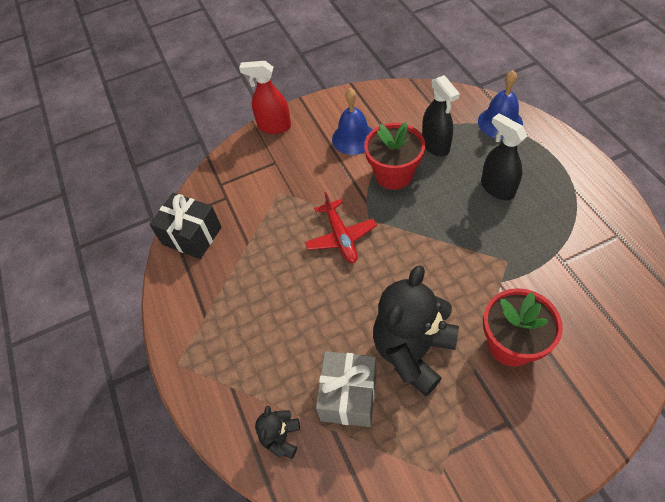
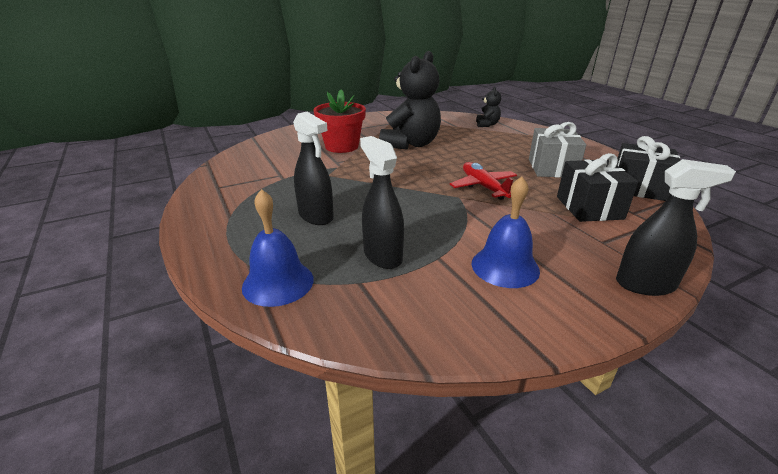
camera: 170 degrees right, 25 degrees down
(258, 203) = (589, 207): none -> black gift
(274, 126) = (645, 285): red spray bottle -> black spray bottle
(349, 396) = (451, 133): grey gift -> grey gift (551, 168)
(393, 174) = (438, 228): red flower pot -> none

